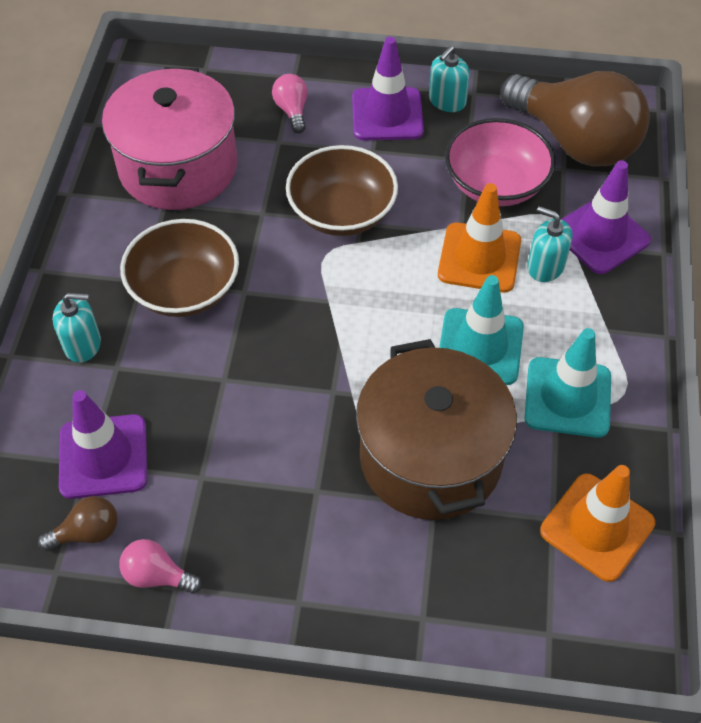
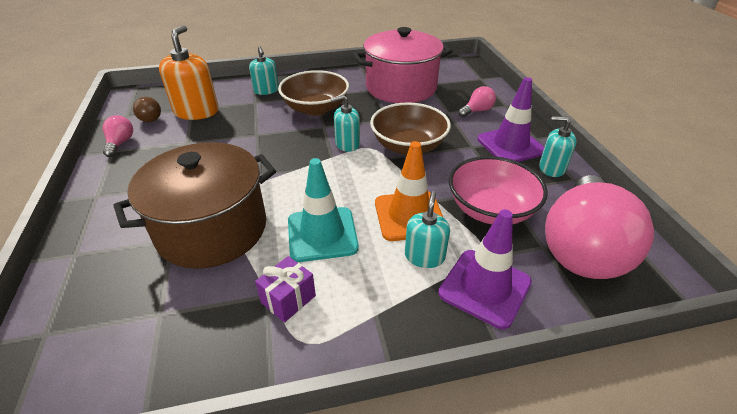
camera: 70 degrees right, 15 degrees down
(103, 456) = (196, 111): purple traffic cone -> orange soap dispenser
(305, 276) = (347, 144): none -> turquoise soap dispenser
(567, 397) = (288, 299): turquoise traffic cone -> purple gift
(574, 142) = (581, 247): brown light bulb -> pink light bulb
(597, 527) = (150, 348): orange traffic cone -> none

